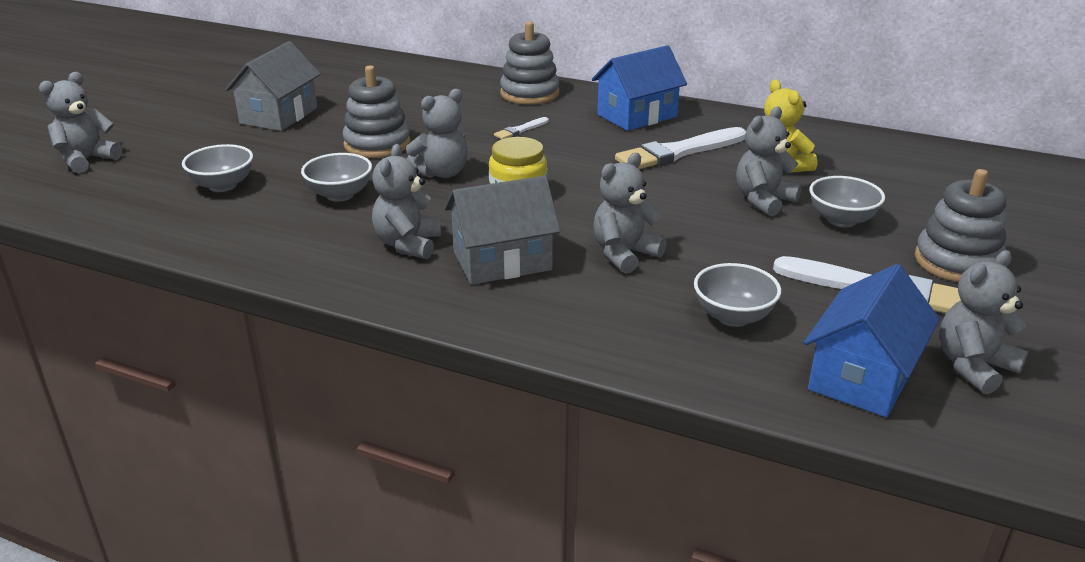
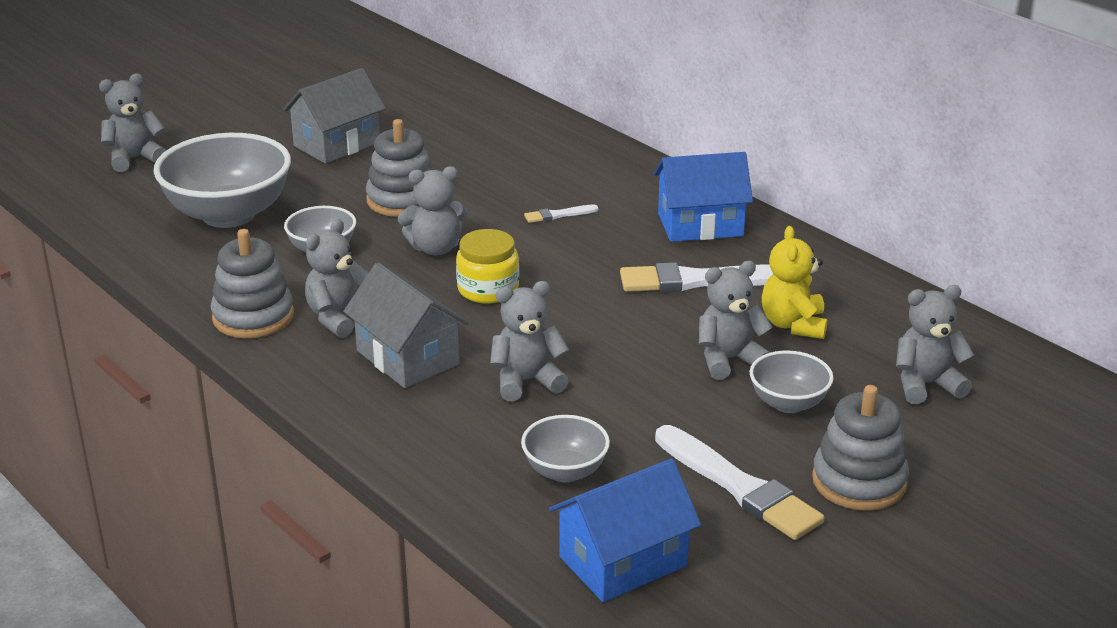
camera: 25 degrees right, 0 degrees up
(223, 185) = (229, 214): grey bowl -> grey bowl, size x1.94
(502, 261) = (408, 357): grey house -> grey house turned 45 degrees clockwise
(529, 93) = (611, 170): grey stacking toy -> grey stacking toy (253, 317)
(973, 366) = (742, 585): grey teddy bear -> grey teddy bear (926, 385)

